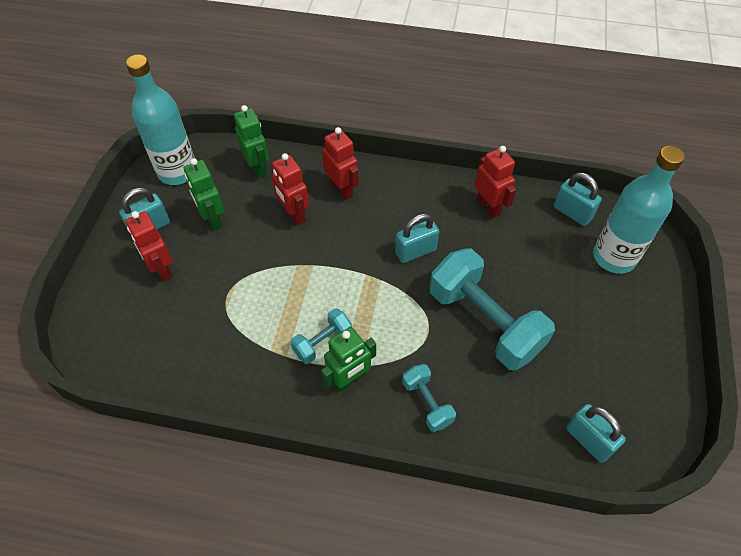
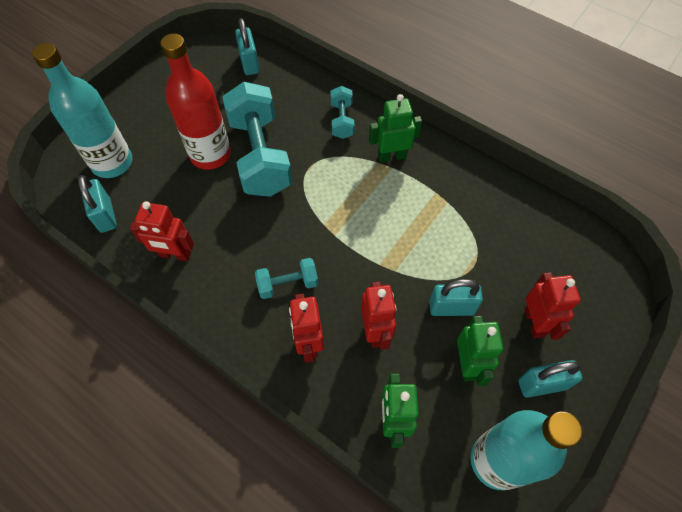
camera: 155 degrees left, 5 degrees up
(322, 342) = (401, 191): turquoise dumbbell -> turquoise dumbbell (288, 284)
(415, 251) = (276, 238): turquoise padlock -> turquoise padlock (451, 307)
(488, 206) = (175, 254): red robot -> red robot turned 75 degrees counterclockwise
(533, 303) = (210, 154): none -> red bottle

